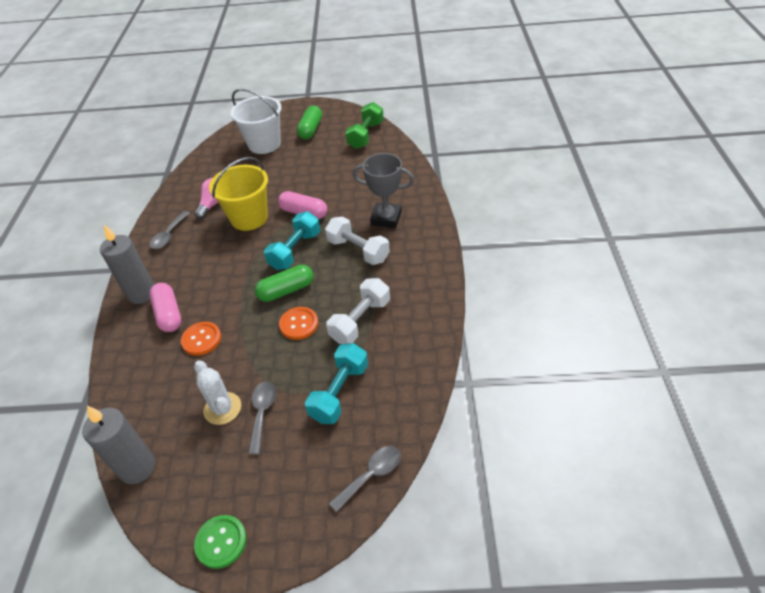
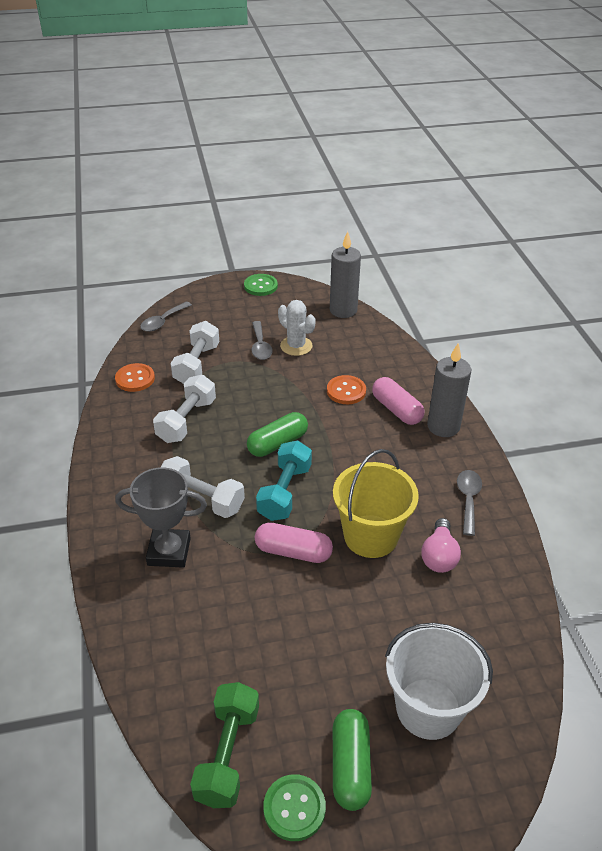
camera: 165 degrees right, 5 degrees down
(299, 324) = (251, 412): orange button -> orange button (135, 379)
(339, 392) = (197, 364): turquoise dumbbell -> white dumbbell
(340, 120) = (294, 808): none -> green button

